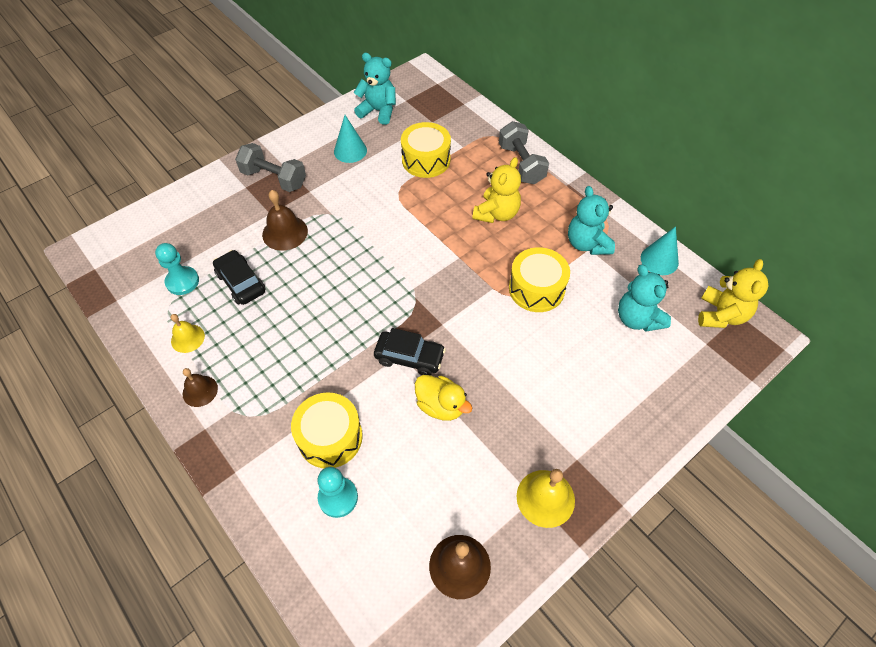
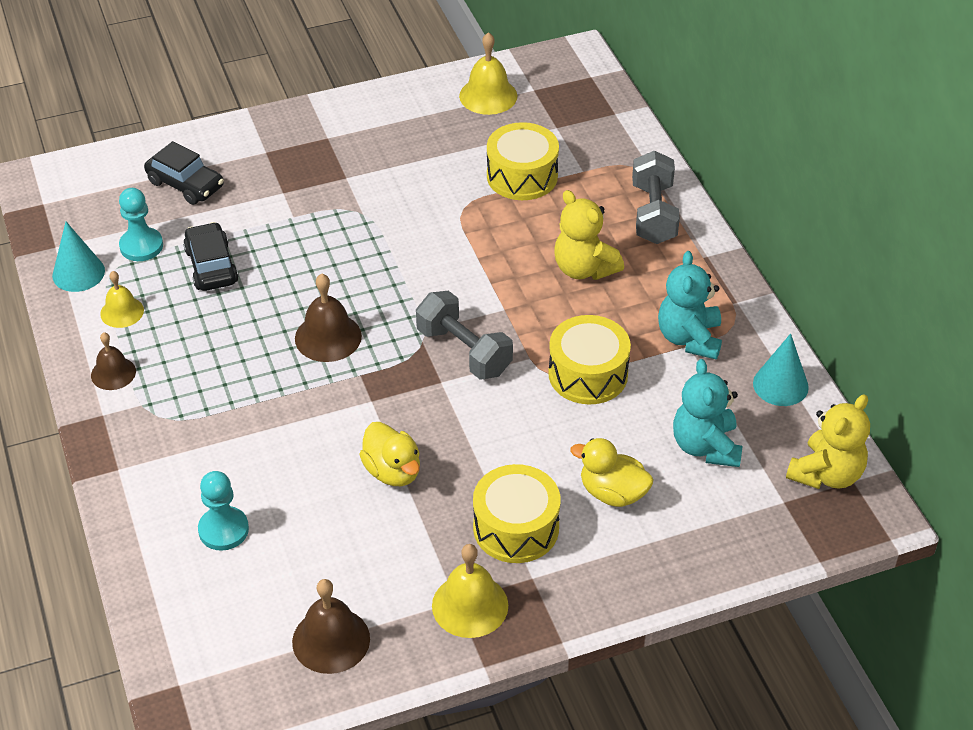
camera: 20 degrees right, 10 degrees down
(274, 179) = (307, 150): grey dumbbell -> grey dumbbell (464, 351)
(285, 232) = (291, 221): brown bell -> brown bell (328, 337)
(330, 437) = (243, 466): yellow drum -> yellow drum (516, 528)
(350, 151) = (424, 139): turquoise cone -> turquoise cone (78, 273)
(378, 111) = (488, 96): turquoise teddy bear -> yellow bell
(409, 357) = (380, 407): black car -> black car (185, 184)
(496, 214) = (584, 269): yellow teddy bear -> yellow teddy bear turned 90 degrees clockwise
(596, 373) = (612, 493): none -> yellow duck

